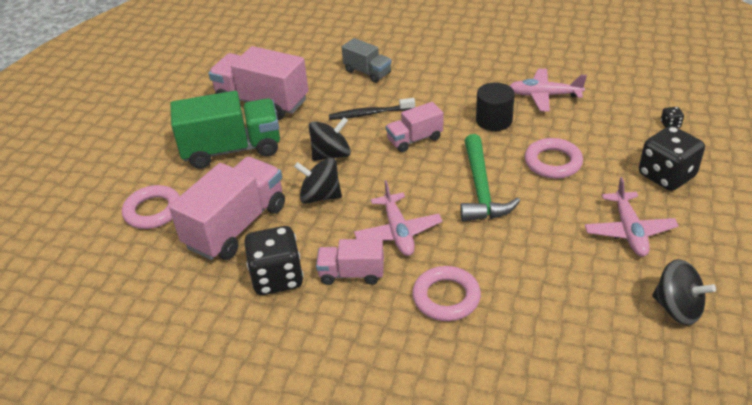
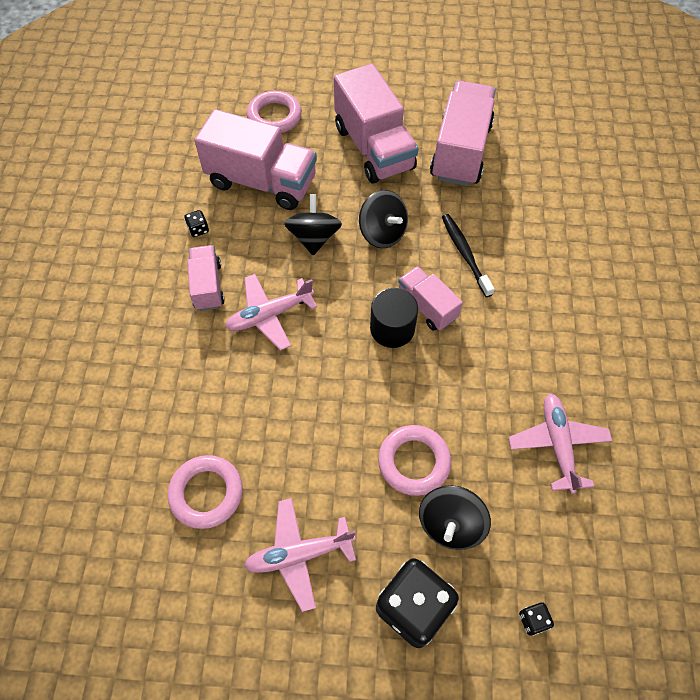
camera: 75 degrees right, 20 degrees up
(232, 149) = (374, 148): green truck -> pink truck
(277, 278) = (198, 229): black dice -> black dice, size x0.41
(367, 72) = (550, 236): grey truck -> none
(446, 297) = (182, 371): pink ring -> pink ring (206, 493)
(481, 188) = (350, 386): green hammer -> none
(494, 120) = (485, 387): black cylinder -> black cylinder (392, 328)
(677, 308) = (178, 606): black spinning top -> black spinning top (450, 524)

